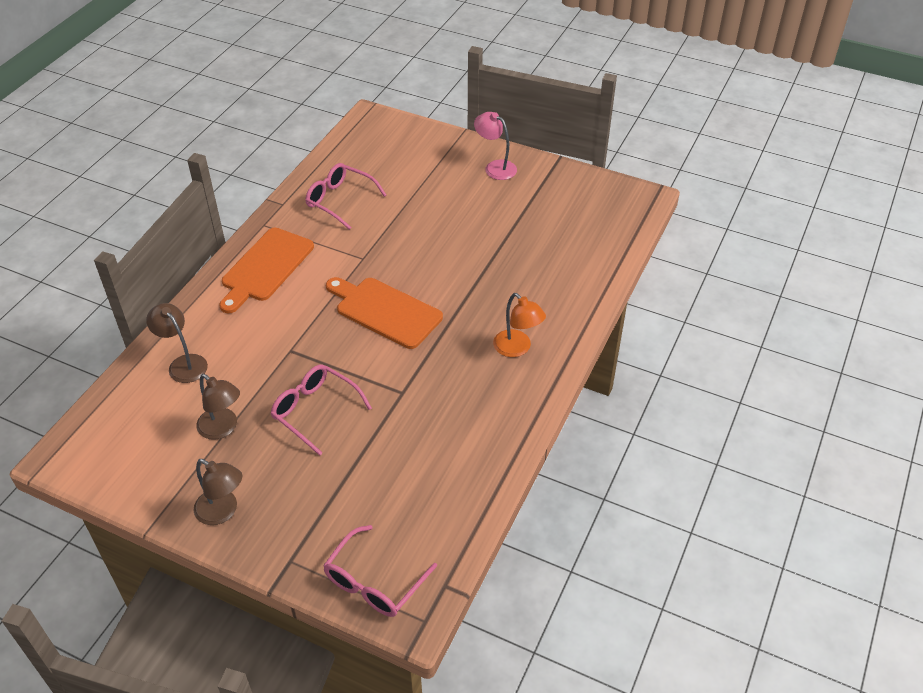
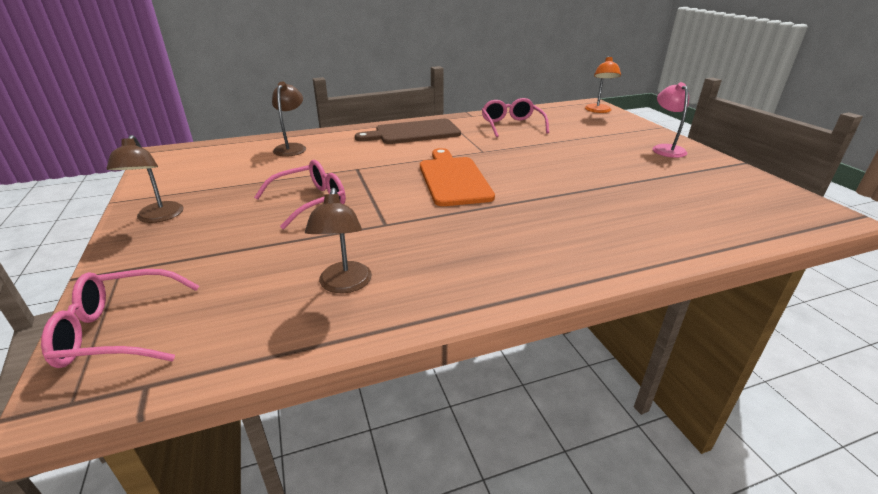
camera: 45 degrees right, 15 degrees down
(223, 428) = (248, 181): brown lamp -> brown lamp (344, 285)
(265, 267) = (413, 133): orange cutting board -> brown cutting board
(314, 411) = (311, 201): pink glasses -> pink glasses turned 60 degrees clockwise
(517, 348) = (531, 249): orange lamp -> orange lamp (598, 111)

